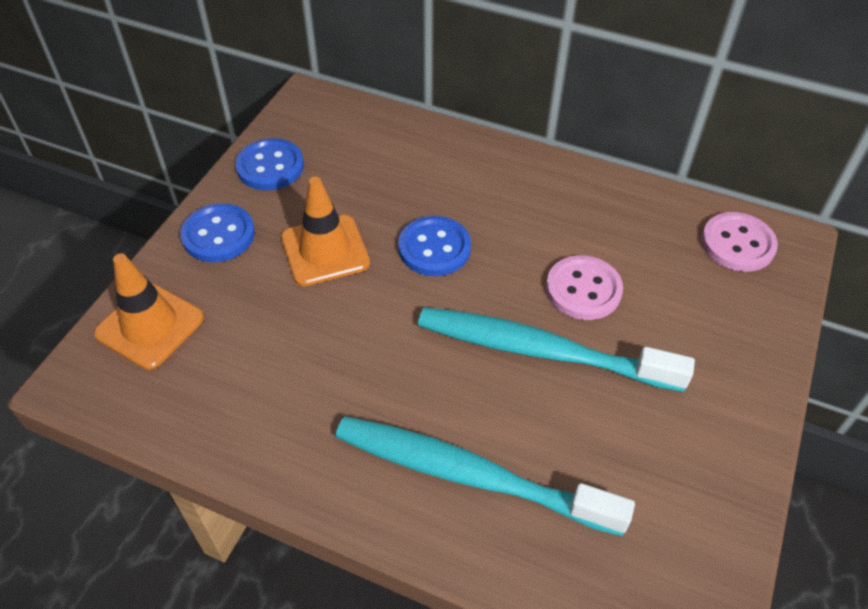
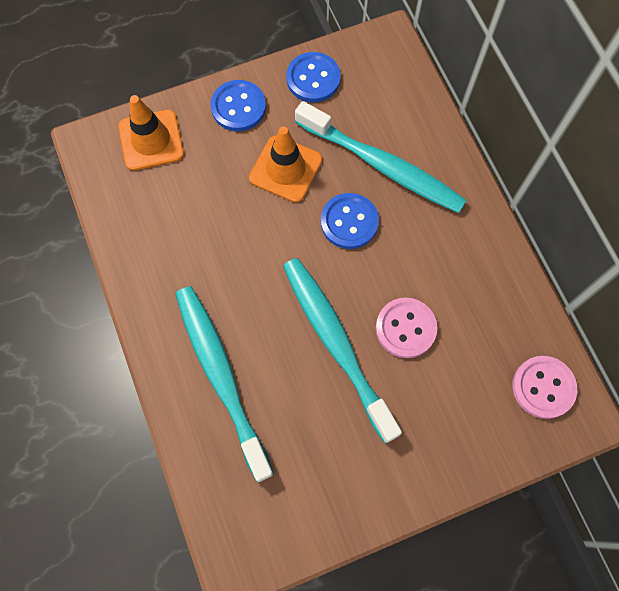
camera: 45 degrees right, 20 degrees up
(412, 186) = (382, 165): none -> turquoise toothbrush

